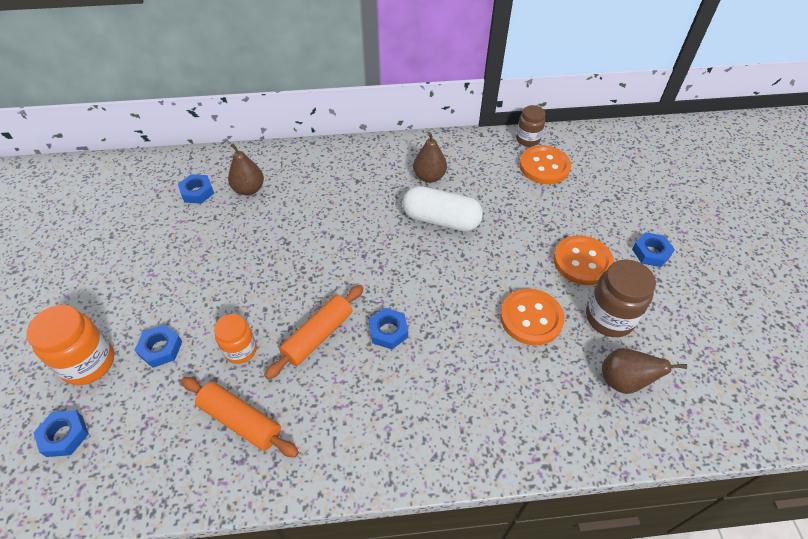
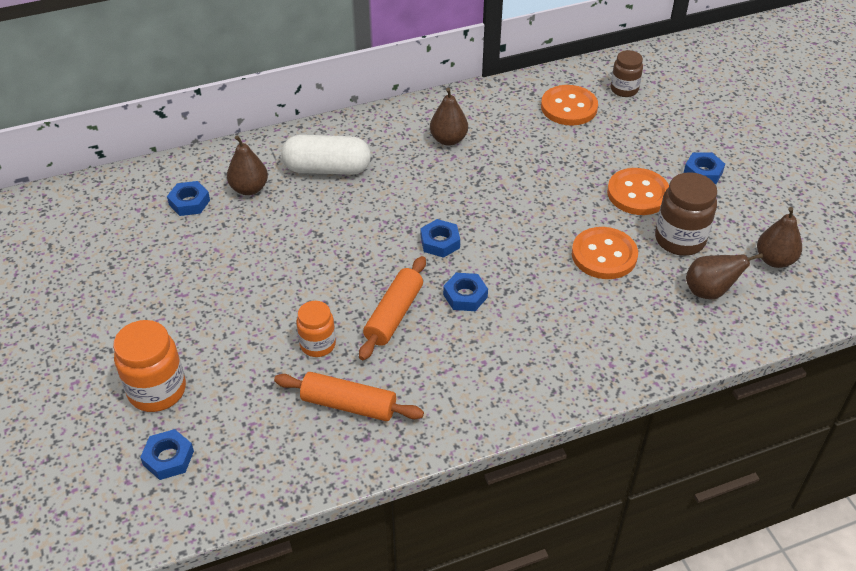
camera: 15 degrees left, 5 degrees down
(161, 348) = (230, 361): blue nut -> blue nut (440, 242)
(441, 220) = (478, 181): white capsule -> white capsule (327, 169)
(527, 139) = (541, 82): brown jar -> brown jar (624, 89)
(700, 361) = (774, 260): none -> brown pear

